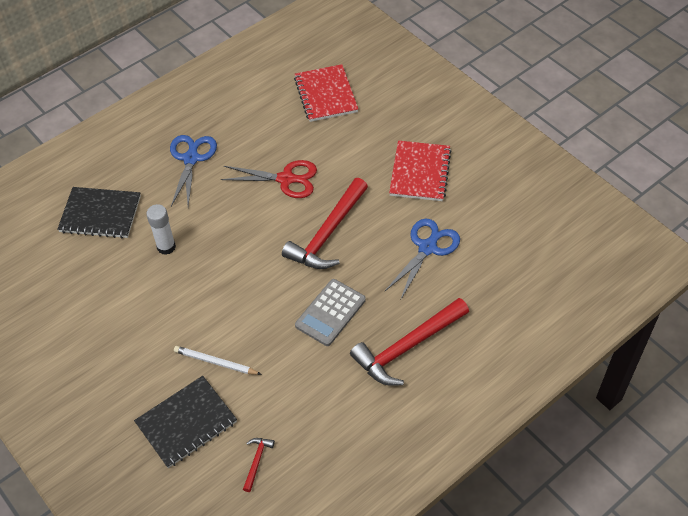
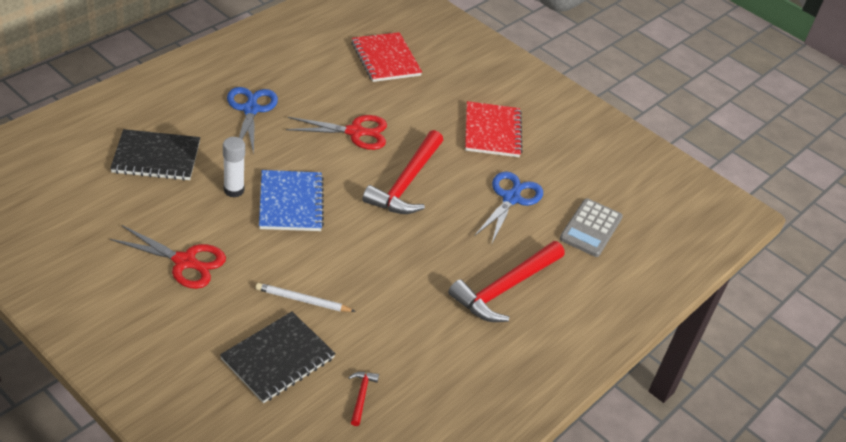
camera: 15 degrees left, 10 degrees down
(114, 323) = (185, 262): none -> red scissors
(216, 259) = (291, 203): none -> blue notebook
(330, 313) = (420, 255): grey calculator -> grey calculator (591, 228)

